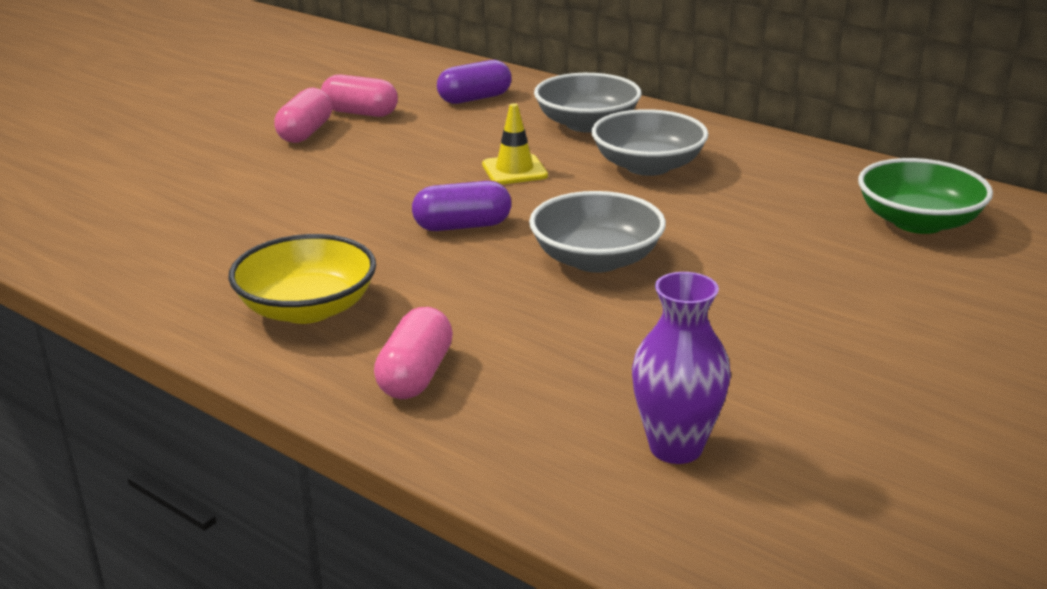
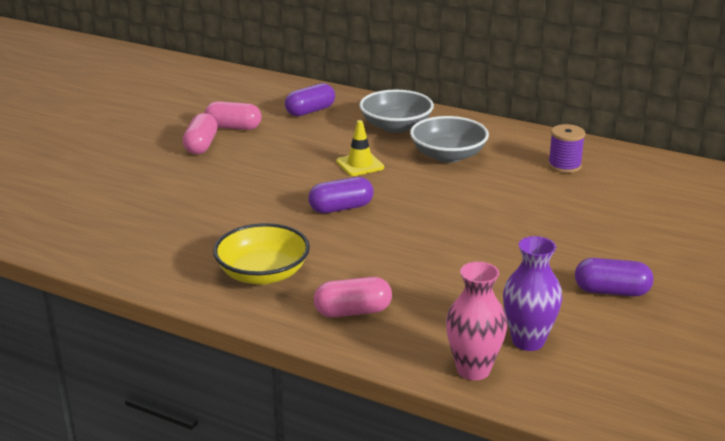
camera: 10 degrees left, 0 degrees up
(415, 375) = (353, 311): pink capsule -> pink capsule turned 75 degrees clockwise
(569, 485) = (473, 370): none -> pink vase
(596, 259) = (438, 225): grey bowl -> none
(819, 191) = (564, 166): none -> purple spool
(840, 380) = (611, 291): none -> purple capsule
(918, 222) = (631, 183): green bowl -> none

